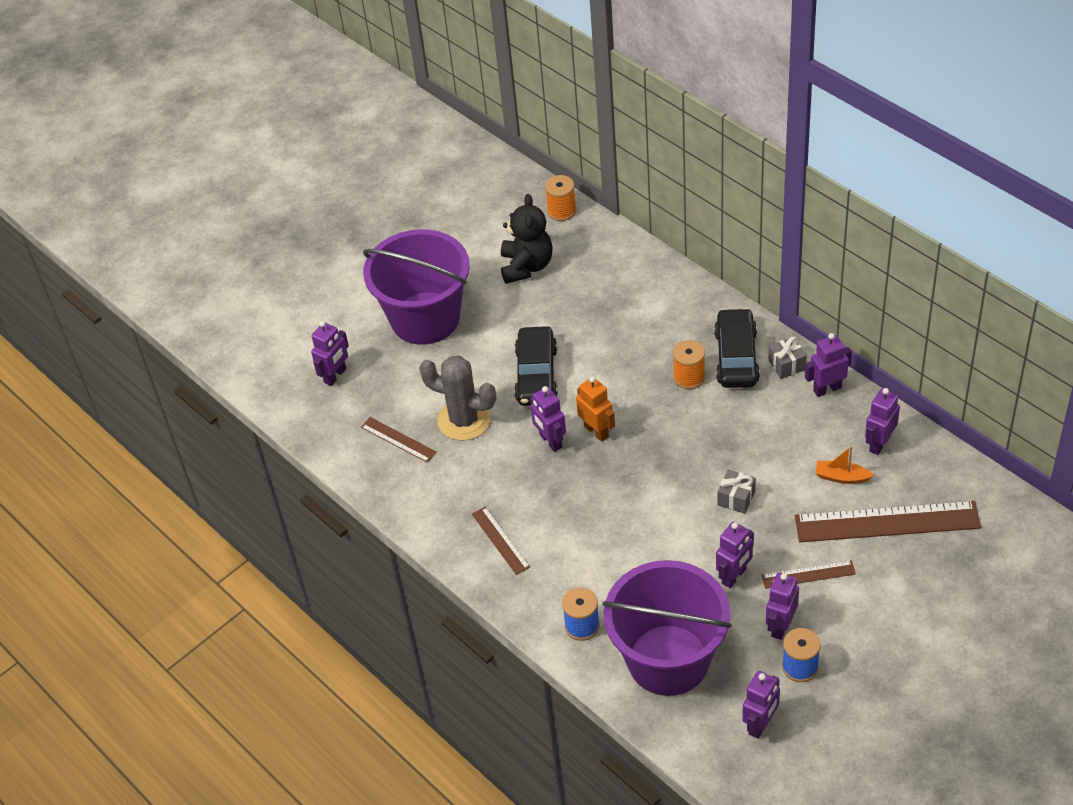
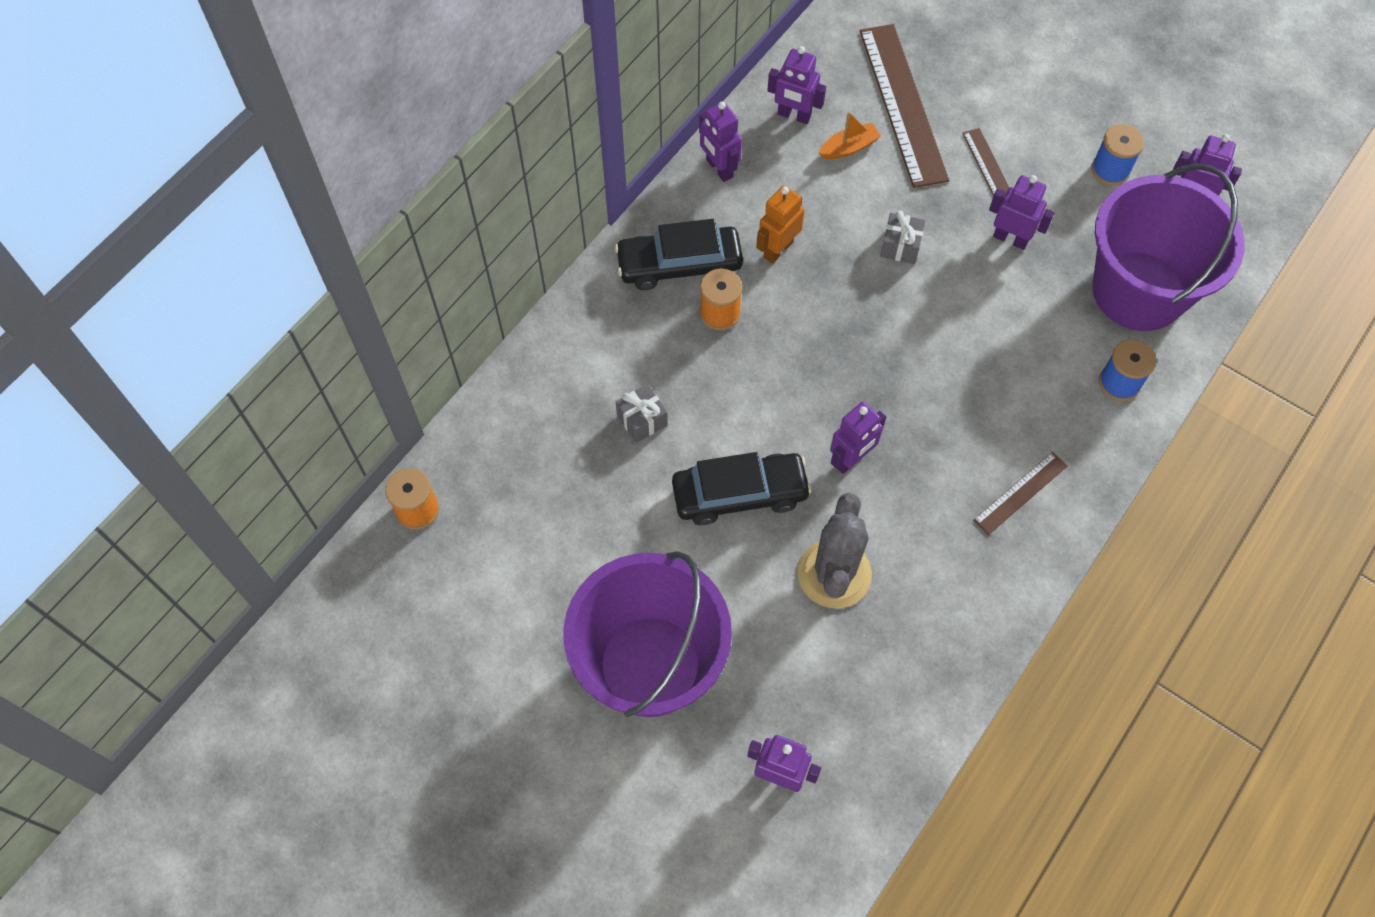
camera: 105 degrees left, 15 degrees up
(398, 439) = (883, 655): brown ruler -> none
(526, 266) = (534, 540): black teddy bear -> none
(596, 431) = (825, 407): orange robot -> orange robot (778, 249)
(780, 626) = (1064, 190): purple robot -> none
(787, 365) = (686, 211): grey gift -> grey gift (642, 420)
(841, 477) = (849, 148): orange boat -> orange boat turned 120 degrees counterclockwise

